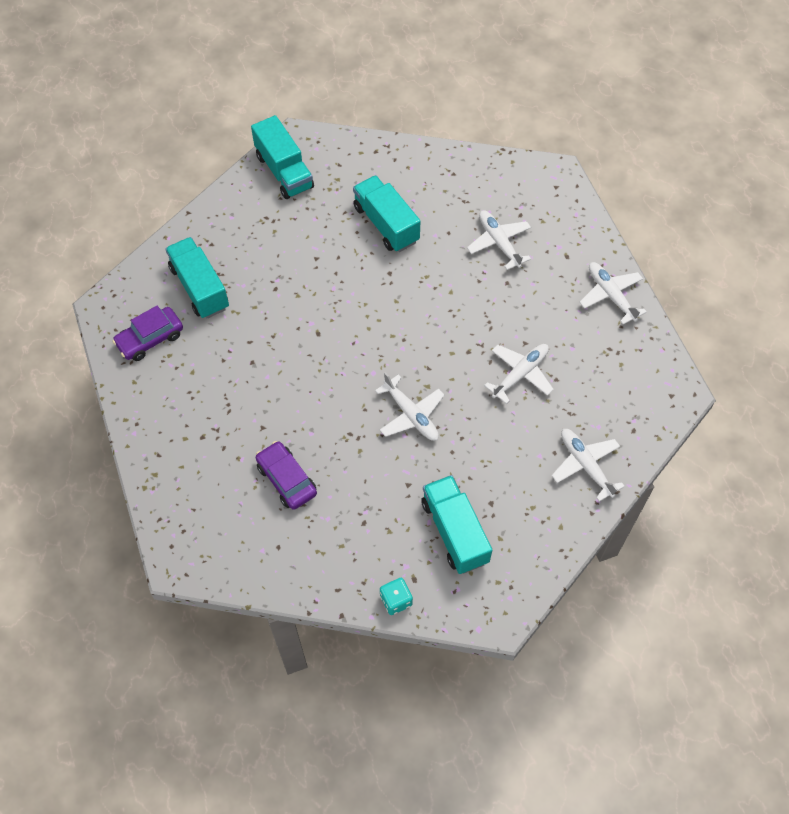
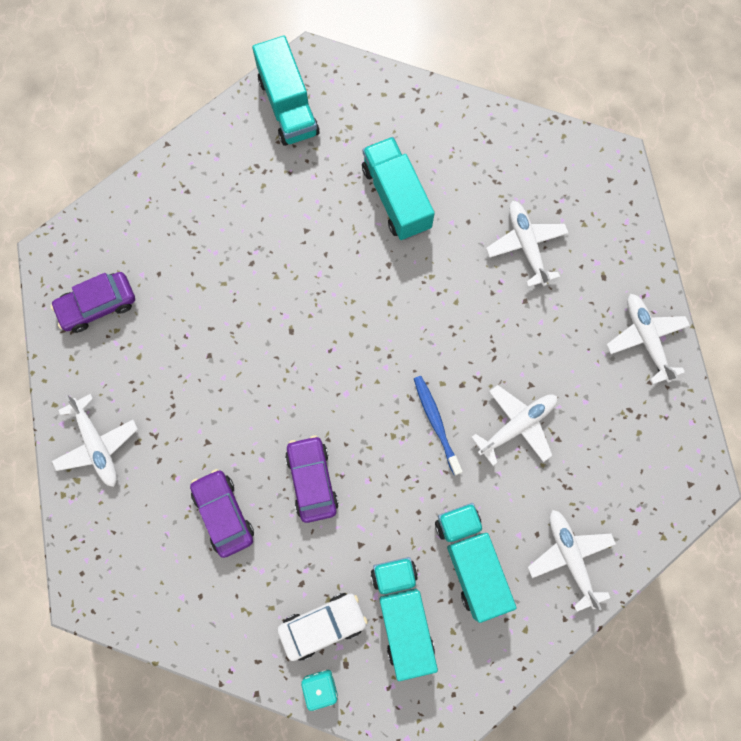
camera: 10 degrees right, 15 degrees up
(200, 288) = (164, 247): turquoise truck -> turquoise truck (470, 560)
(357, 442) = (312, 480): none -> purple car
(388, 551) = (323, 625): none -> white car
(411, 414) = (380, 455): white plane -> white plane (97, 444)
(453, 383) = (436, 423): none -> blue toothbrush

